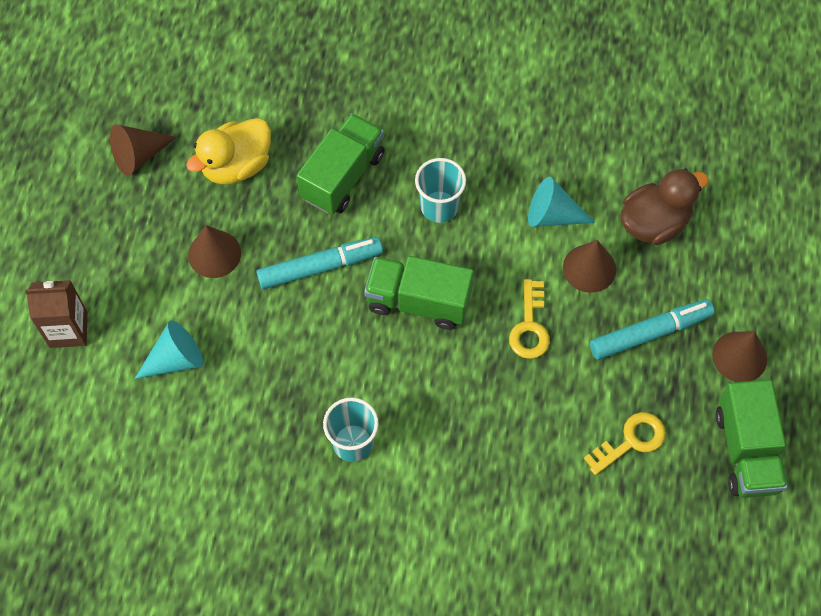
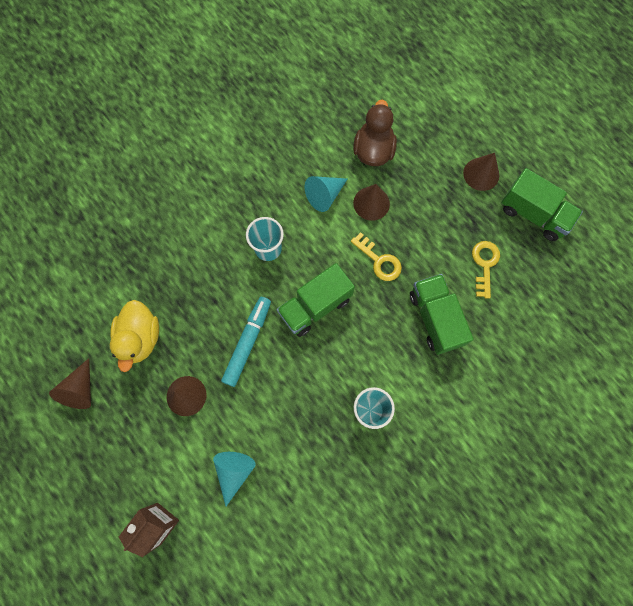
camera: 50 degrees left, 10 degrees up
(343, 176) = (202, 284): green truck -> green truck (435, 318)
(650, 333) = (433, 205): turquoise marker -> none

